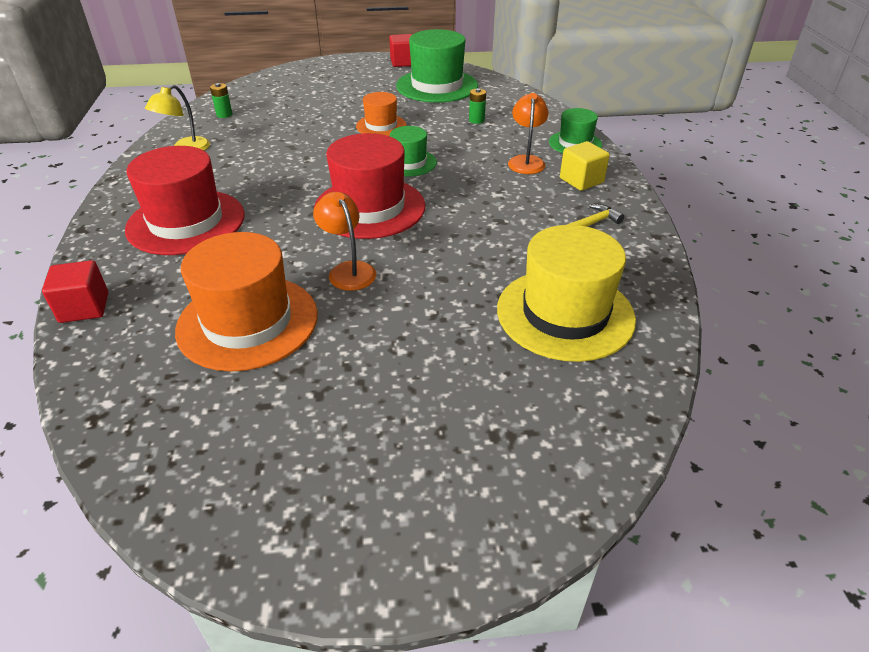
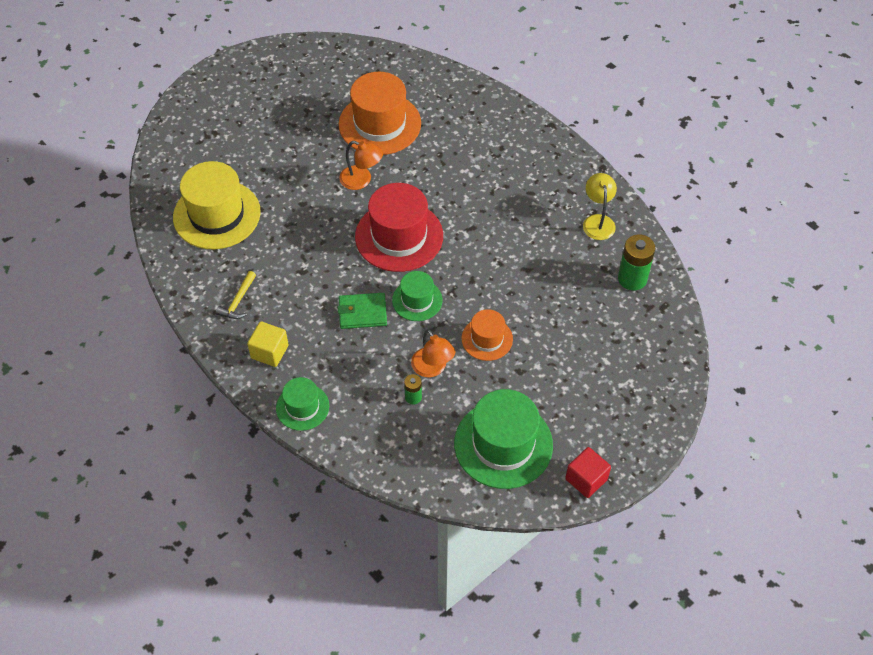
camera: 145 degrees right, 15 degrees up
(84, 307) = (470, 89): red cube -> none
(186, 222) = (499, 162): red hat -> none
(224, 115) = (632, 278): green battery -> green battery, size x1.84
(467, 173) = (362, 312): none -> green wallet
(526, 161) = (328, 355): orange lamp -> orange lamp (432, 368)

